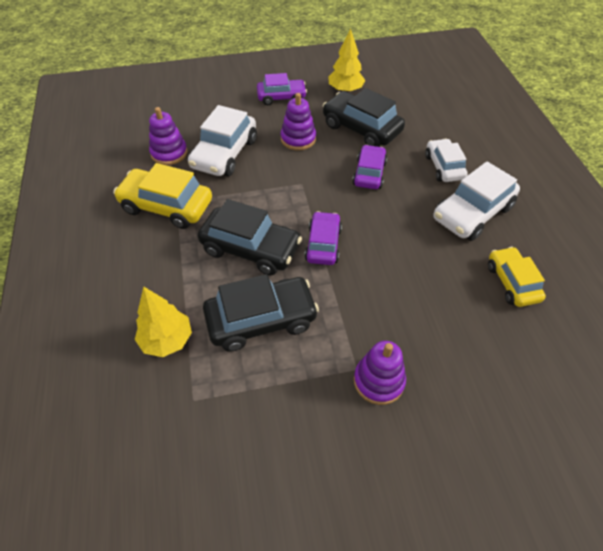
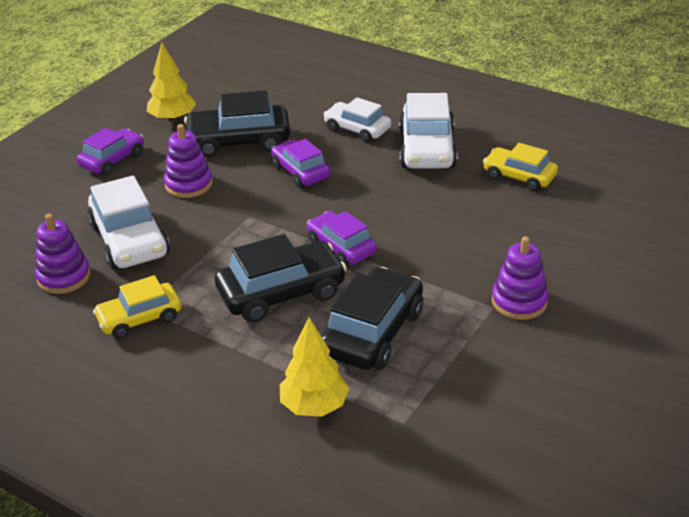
camera: 45 degrees left, 15 degrees down
(166, 206) = (139, 319): yellow car -> yellow car, size x0.65

